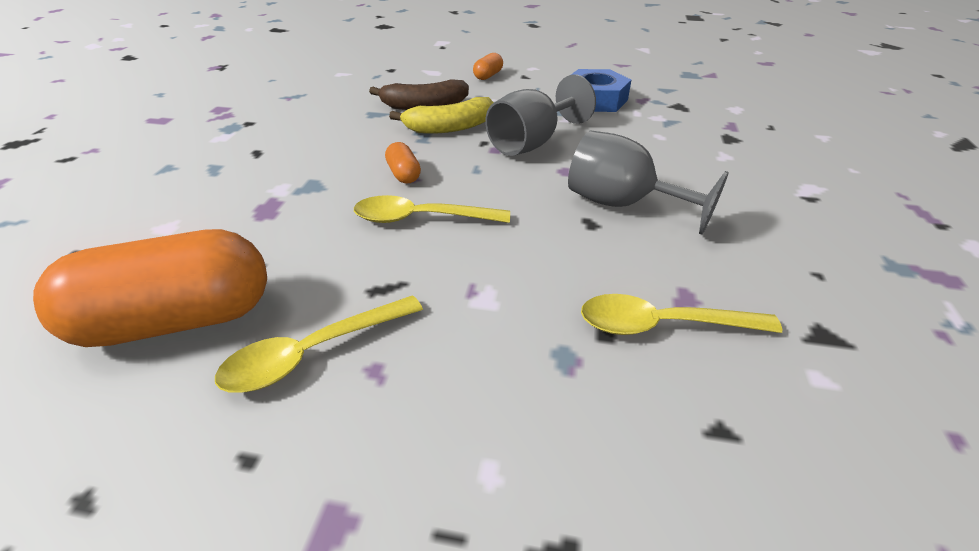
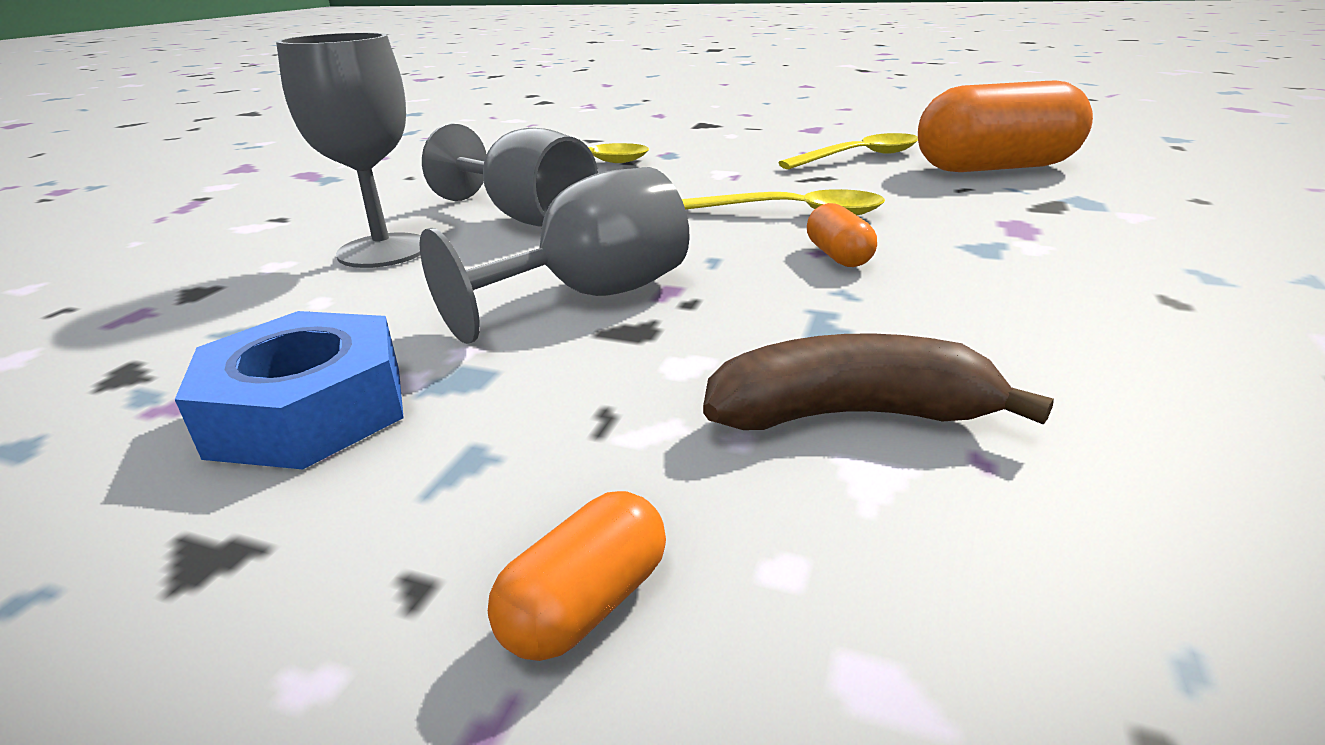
camera: 170 degrees left, 10 degrees down
(450, 127) = (763, 337): yellow banana -> none
(678, 168) = (383, 251): none -> grey goblet

